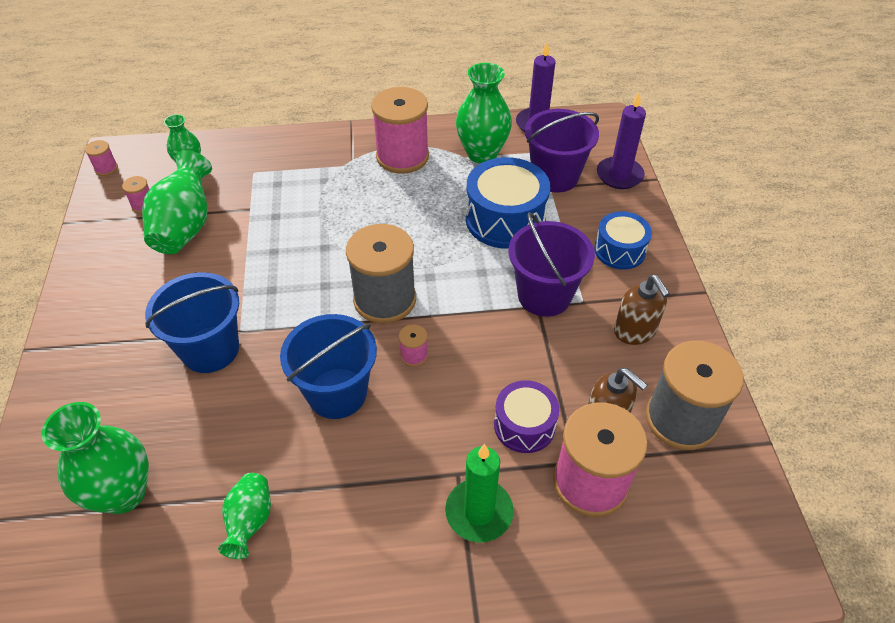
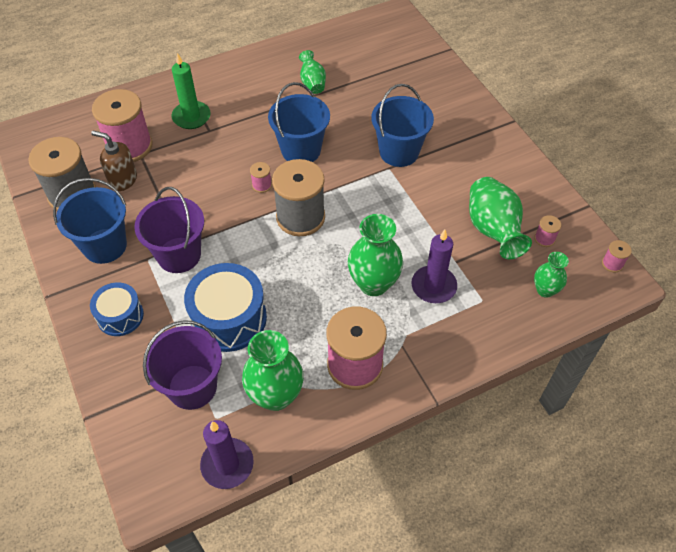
camera: 160 degrees right, 5 degrees up
(123, 493) = (387, 76): green vase -> green vase (373, 283)
(524, 425) = (175, 164): purple drum -> none
(619, 175) = (125, 410): purple candle -> purple candle (433, 286)
(635, 331) = (105, 246): brown soap dispenser -> blue bucket

